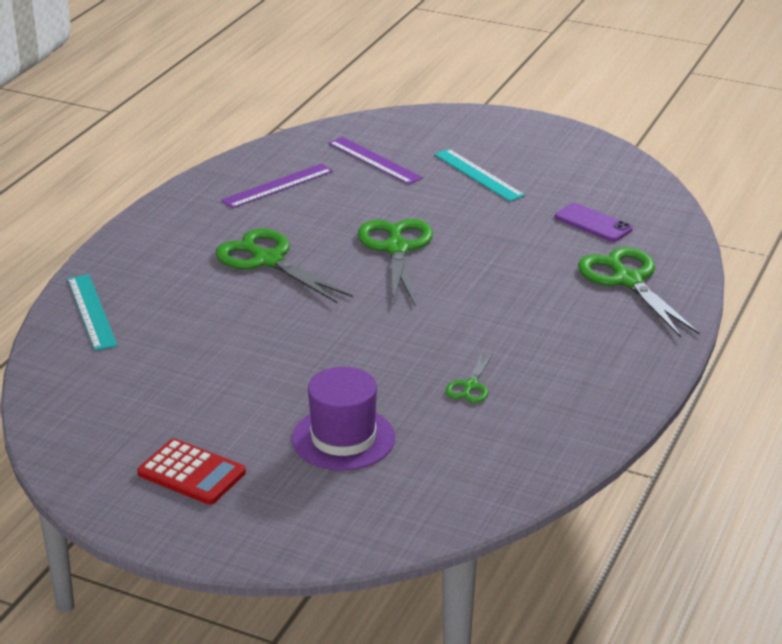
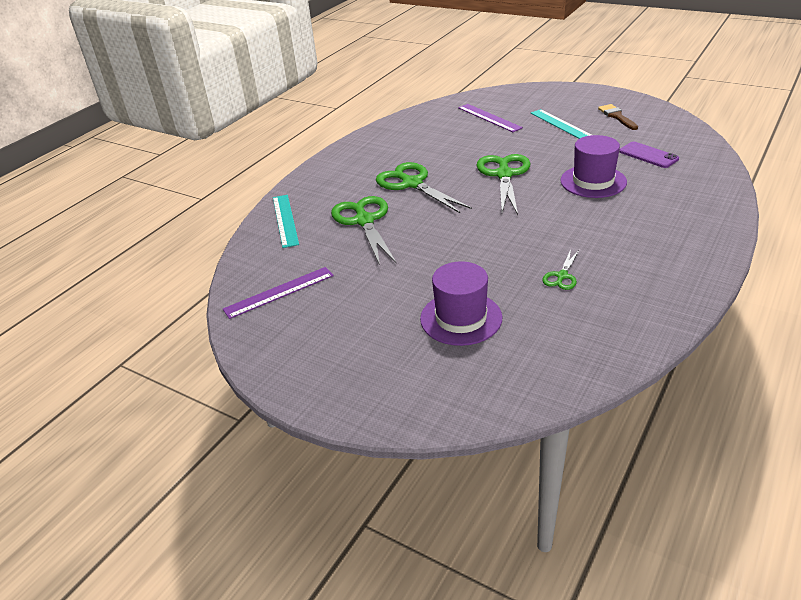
camera: 10 degrees right, 5 degrees up
(191, 473) = (340, 345): red calculator -> none
(277, 186) = (422, 135): purple ruler -> purple ruler (279, 292)
(517, 260) = (593, 181): none -> purple hat
(556, 163) = (617, 116): none -> brown brush
(628, 280) = (680, 195): green scissors -> green scissors (364, 221)

